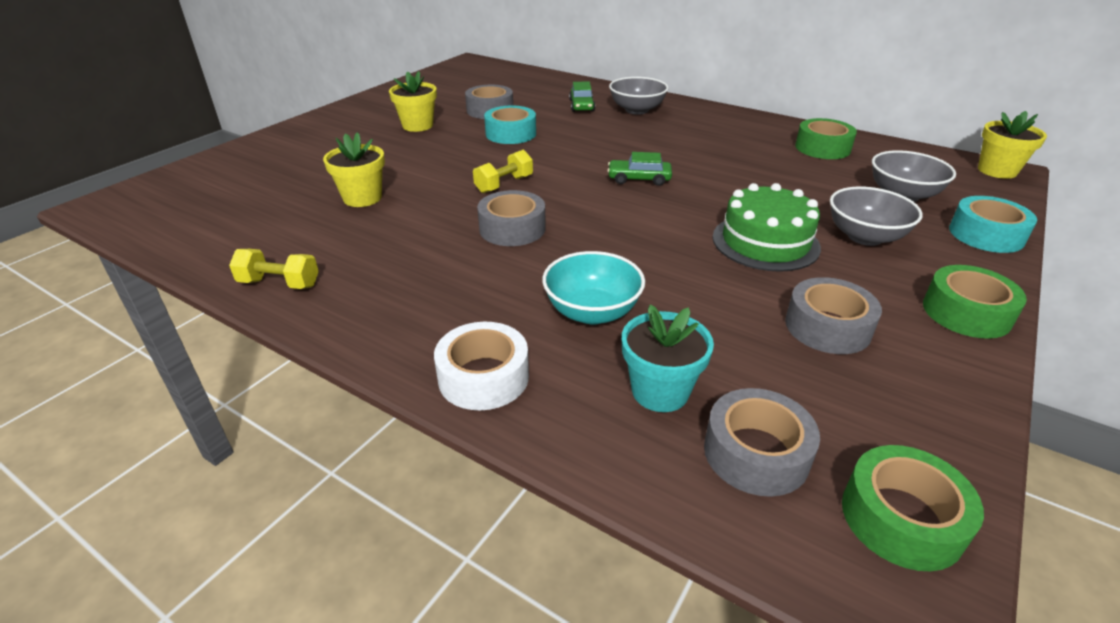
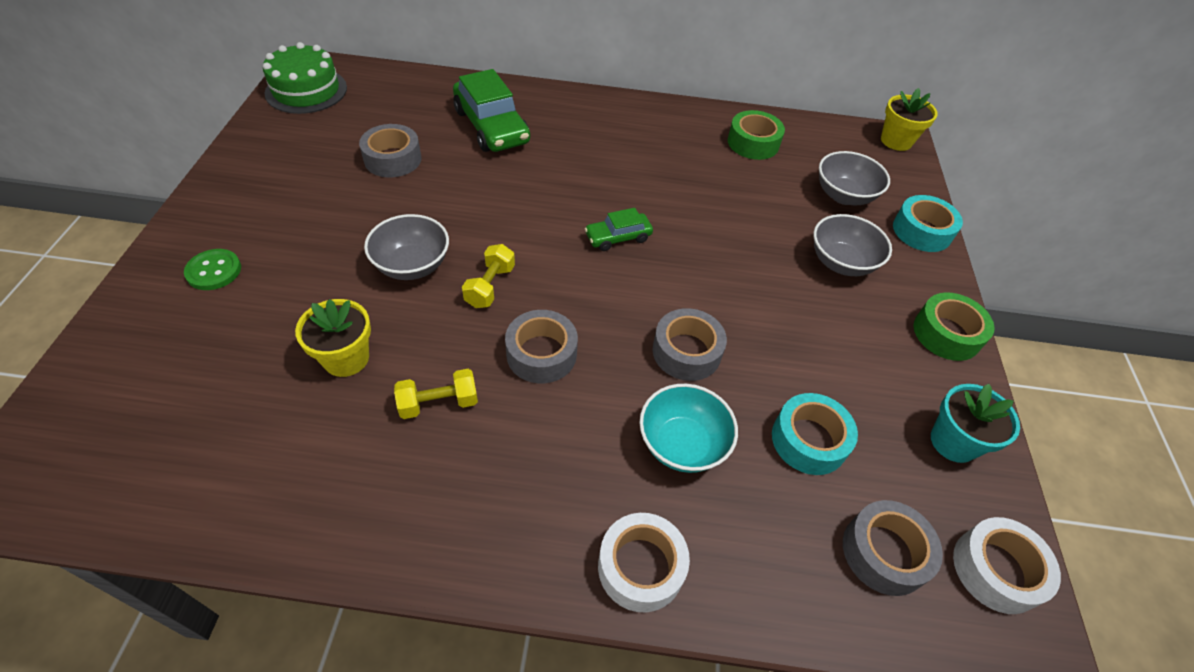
camera: 30 degrees left, 15 degrees up
(279, 283) = (351, 529): yellow dumbbell -> yellow dumbbell (439, 403)
(319, 140) = (214, 271): none -> green button
(417, 125) = (323, 209): yellow flower pot -> none
(511, 134) = (443, 197): turquoise tape -> turquoise tape (809, 440)
(581, 106) = (491, 126): green car -> green car, size x1.87
(637, 110) = (553, 121): grey bowl -> grey bowl (412, 265)
(660, 391) = (787, 518): turquoise flower pot -> turquoise flower pot (953, 442)
(765, 242) = (771, 296): green cake -> green cake (306, 90)
(827, 327) = (865, 388): grey tape -> grey tape (686, 352)
(901, 518) = (996, 570): green tape -> white tape

